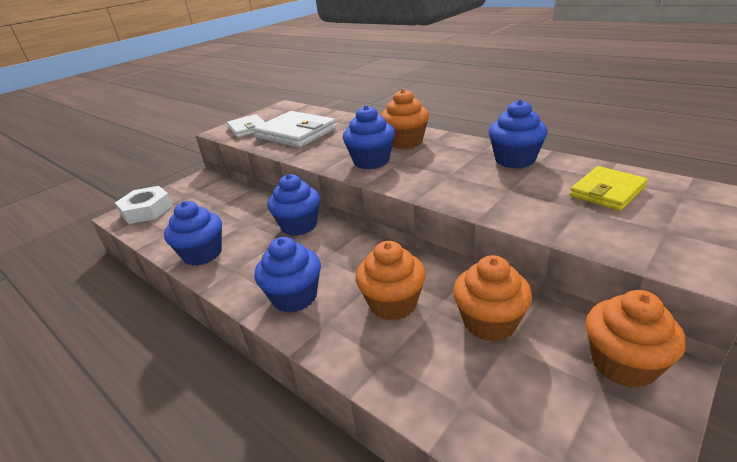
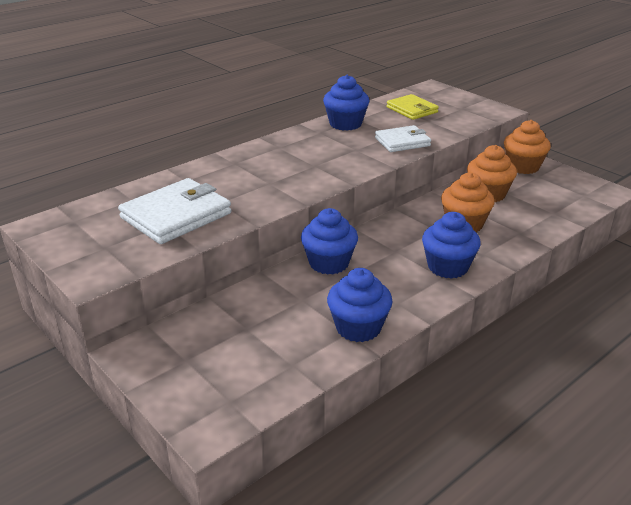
camera: 85 degrees left, 0 degrees up
(146, 210) = (209, 399): white nut -> none
(248, 128) = (111, 253): white wallet -> white wallet (402, 142)
(371, 161) = (302, 177): blue cupcake -> none
(405, 142) = (269, 158): orange cupcake -> none

